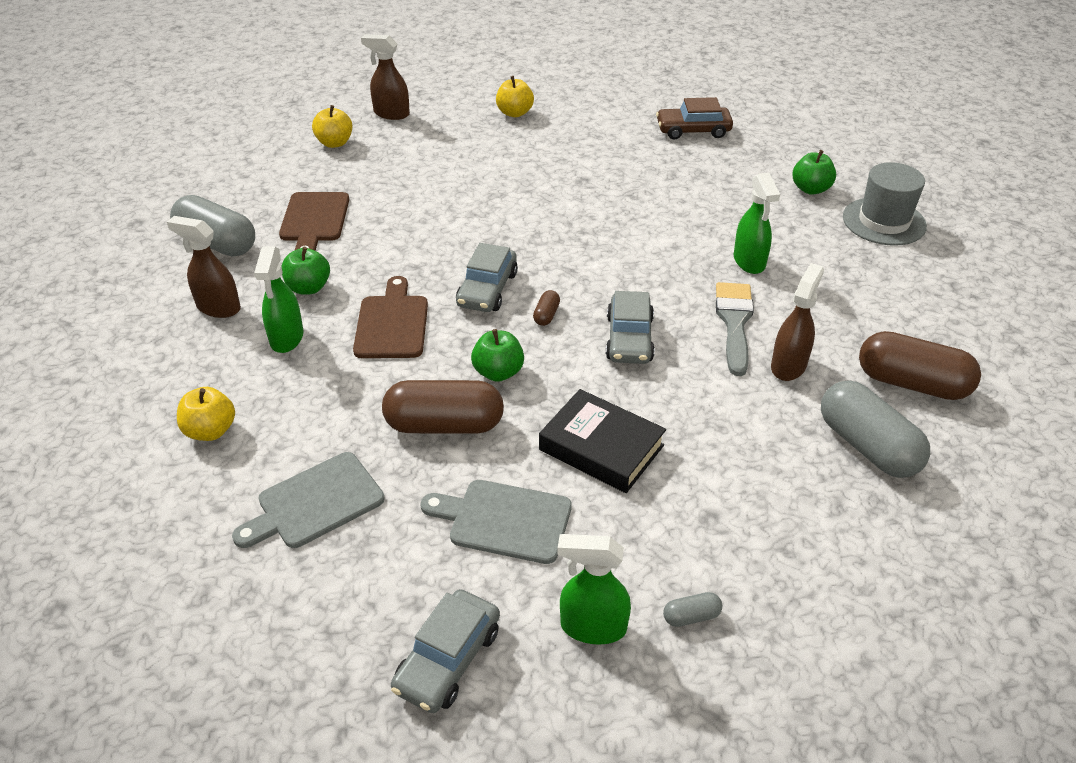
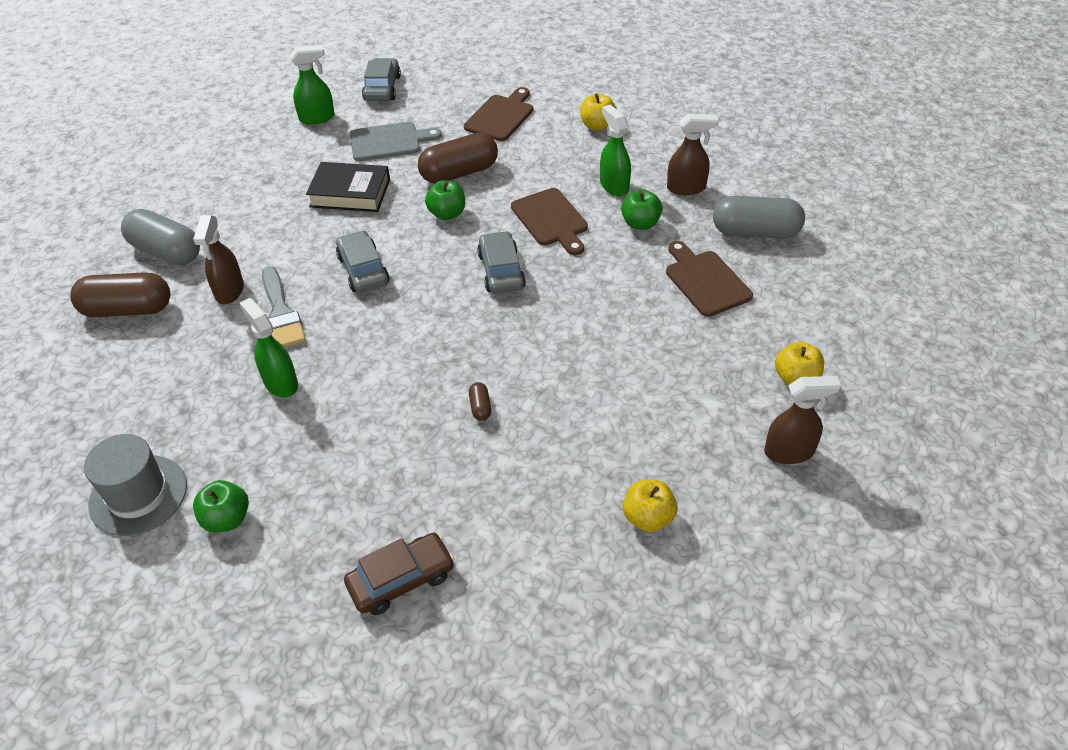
camera: 155 degrees right, 5 degrees up
(315, 503) = (501, 116): grey cutting board -> brown cutting board
(546, 315) = (439, 266): brown capsule -> brown capsule (480, 407)
(691, 616) = (267, 136): grey capsule -> none

